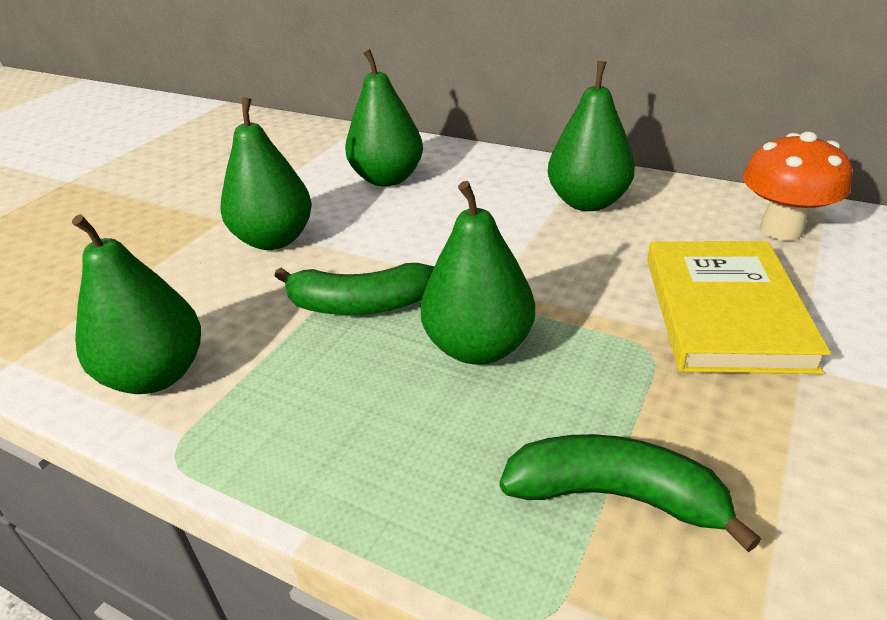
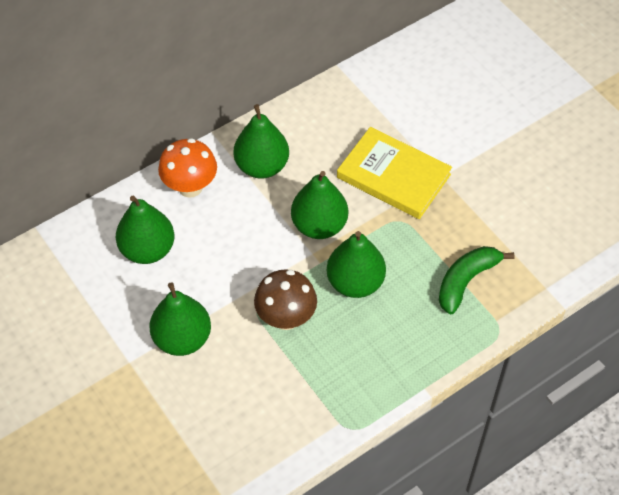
camera: 65 degrees left, 20 degrees up
(156, 375) = (285, 427): green pear -> green pear (319, 225)
(360, 305) = (286, 318): green banana -> brown mushroom
(781, 229) = (351, 107): orange mushroom -> orange mushroom (190, 187)

